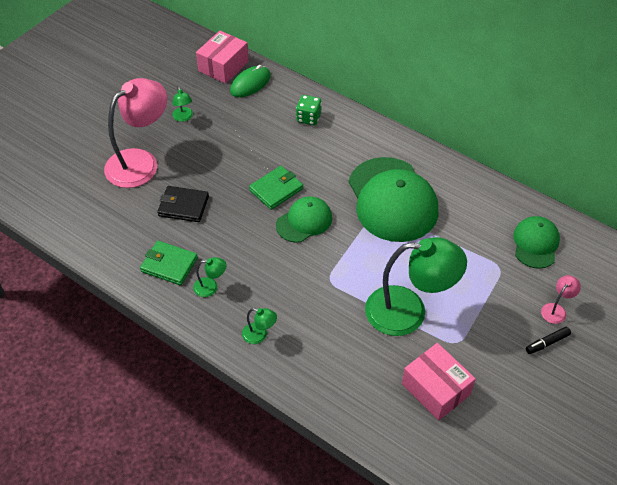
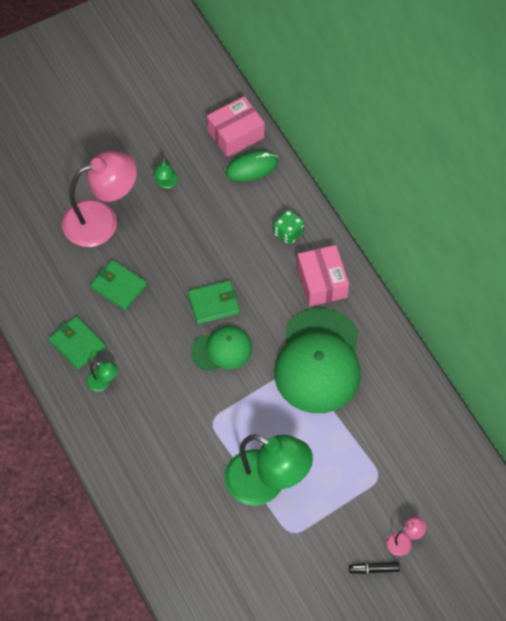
camera: 25 degrees right, 10 degrees up
(183, 206) = (119, 286): black wallet -> green wallet
(259, 335) = (122, 449): green lamp -> none
(436, 389) = (247, 567): pink box -> pink box (322, 282)
(535, 243) = (429, 467): green cap -> none

